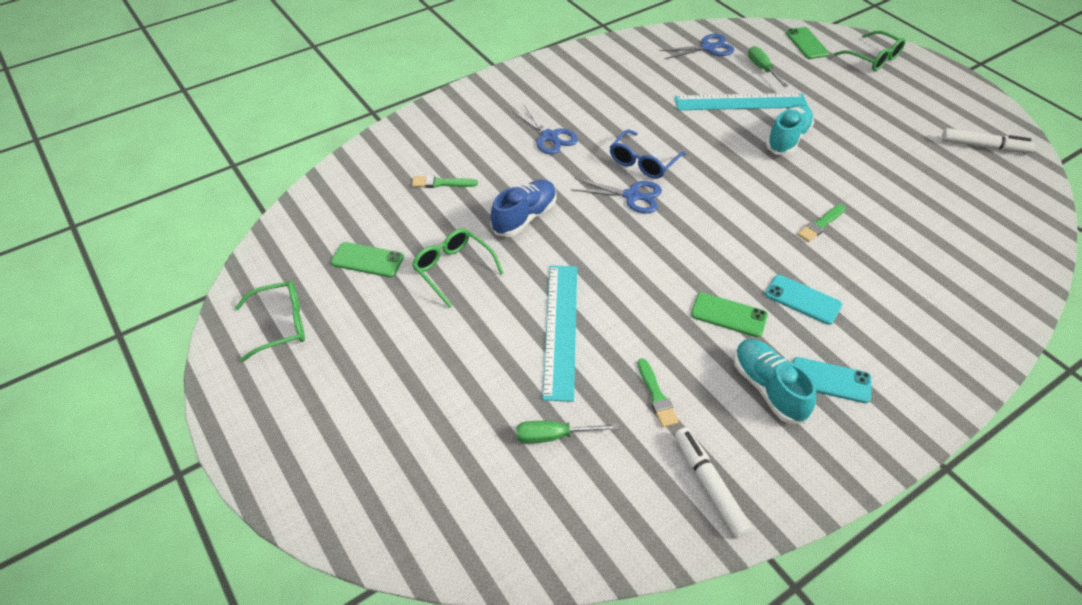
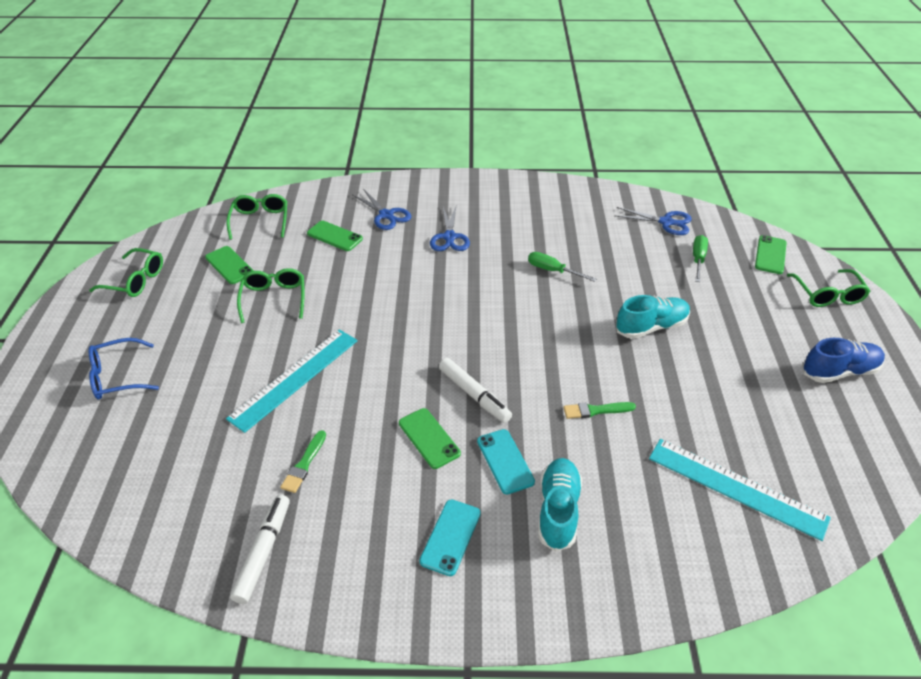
camera: 35 degrees right, 5 degrees down
(346, 202) = (260, 221): none -> green glasses
(441, 183) = (334, 236): green brush -> green phone
(524, 217) = (363, 287): blue shoe -> blue shoe (839, 371)
(554, 436) = (204, 448): green screwdriver -> green screwdriver (552, 271)
(632, 196) = (460, 309): blue scissors -> blue scissors (386, 215)
(643, 162) = (500, 288): blue glasses -> blue glasses (117, 377)
(740, 102) = (643, 278): turquoise ruler -> turquoise ruler (736, 488)
(768, 388) = (392, 511): turquoise shoe -> turquoise shoe (558, 510)
(830, 380) = (450, 537): turquoise phone -> turquoise phone turned 60 degrees clockwise
(984, 147) = (857, 426): white marker -> white marker (474, 395)

